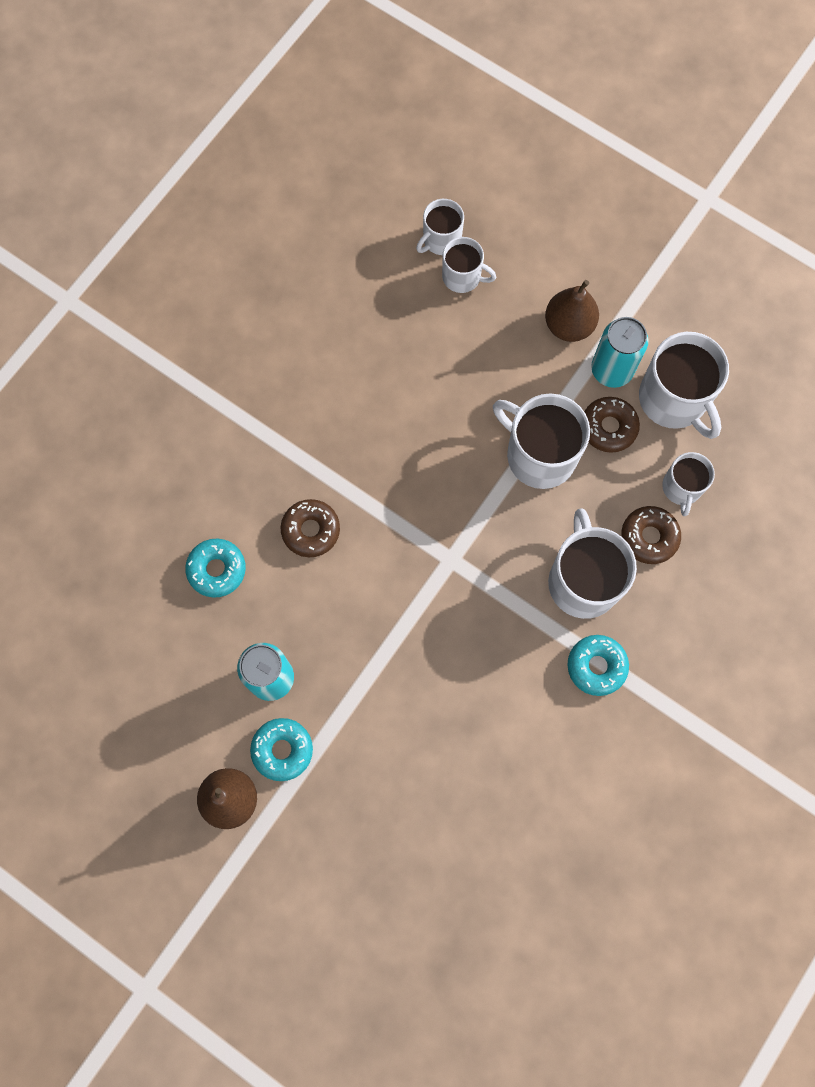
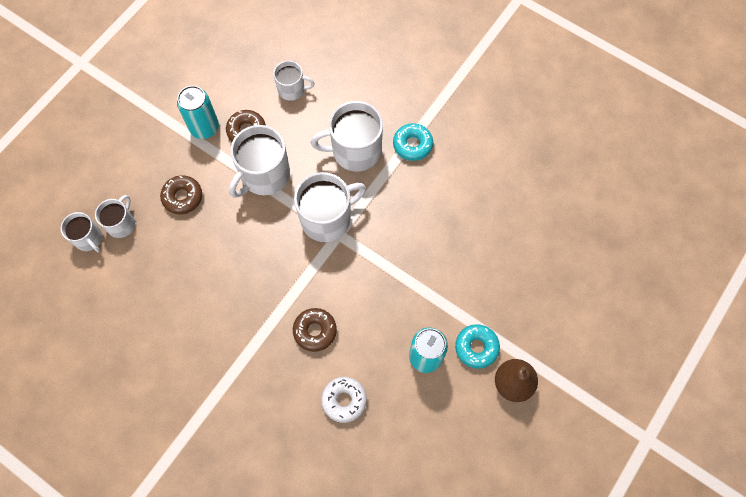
camera: 90 degrees left, 5 degrees down
(217, 570) = (344, 400): turquoise donut -> white donut
(569, 325) = (168, 153): brown pear -> none
(649, 537) = (325, 110): brown donut -> brown donut (182, 197)
(674, 399) = (229, 91): white mug -> white mug (327, 218)

